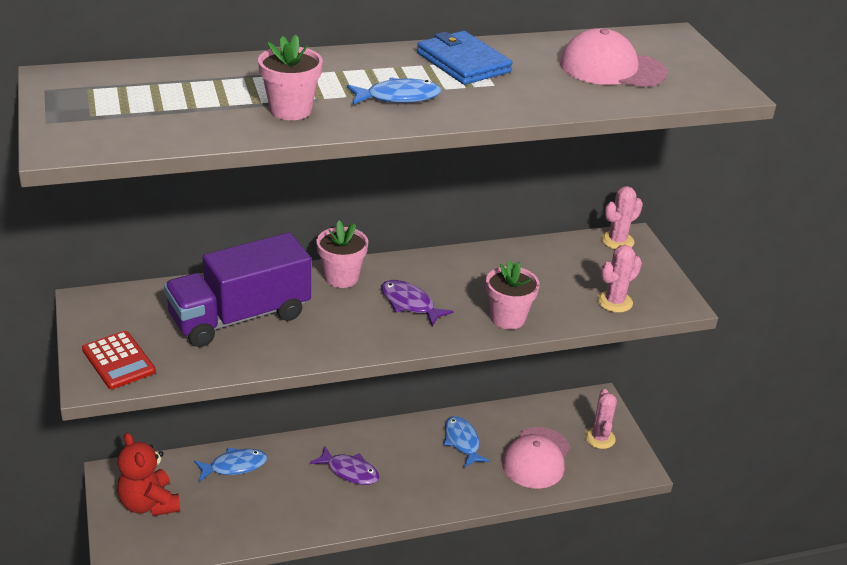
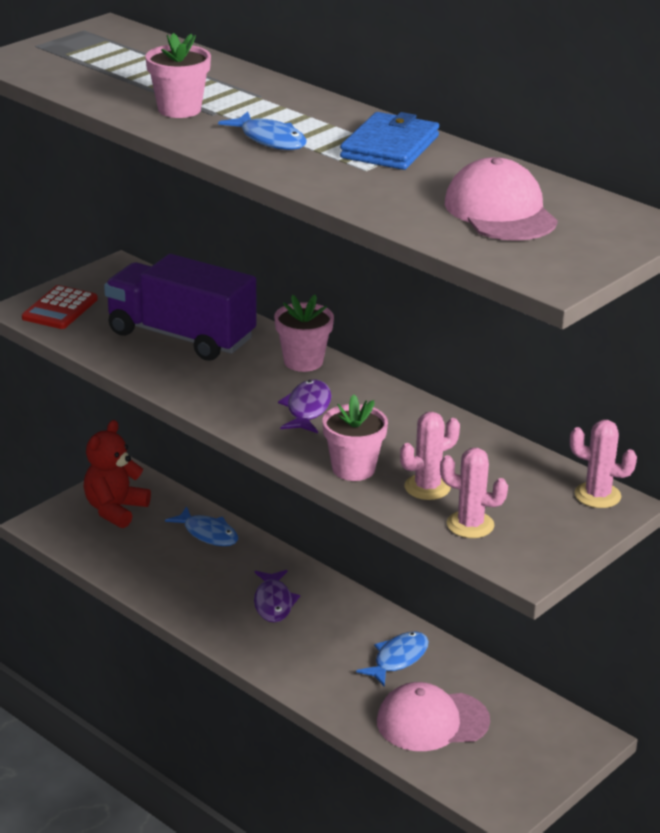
camera: 60 degrees right, 5 degrees down
(599, 438) = (521, 760): pink cactus -> pink cactus (427, 487)

